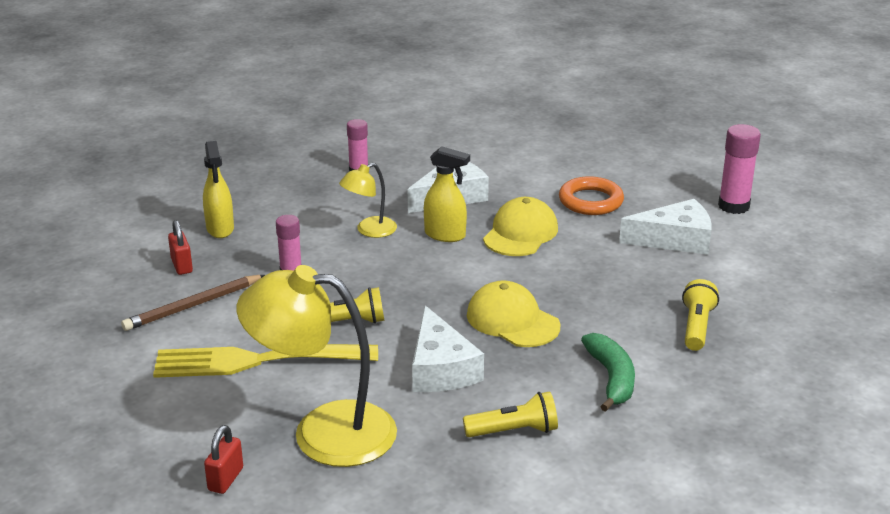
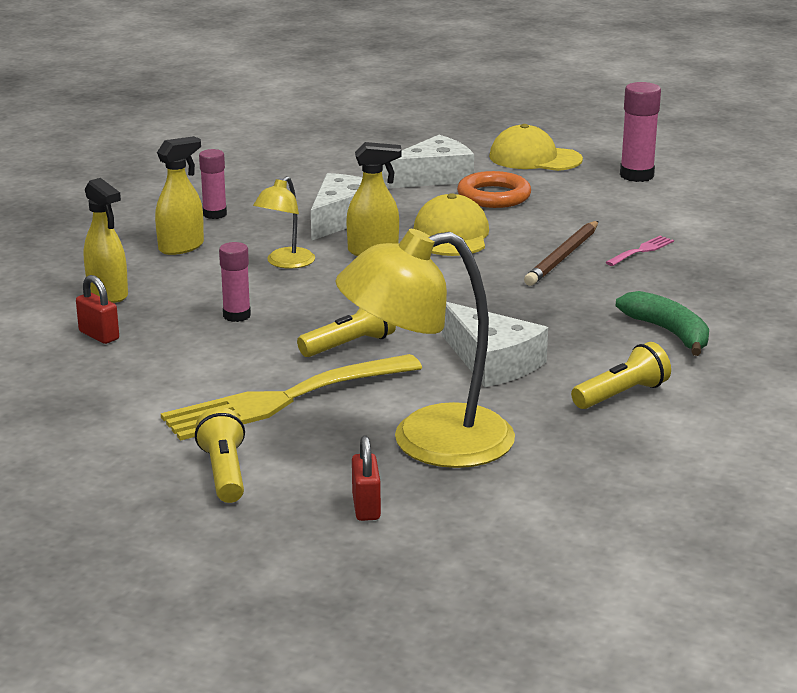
camera: 25 degrees left, 5 degrees down
(193, 305) = (154, 368): brown pencil -> brown pencil (563, 257)
(308, 197) = (181, 247): none -> yellow spray bottle
(512, 320) = (522, 307): yellow cap -> yellow cap (534, 158)
(666, 287) = (642, 250): none -> pink fork
(675, 239) = (610, 212): white cheese -> white cheese (433, 177)
(696, 327) = (704, 275): yellow flashlight -> yellow flashlight (224, 473)

